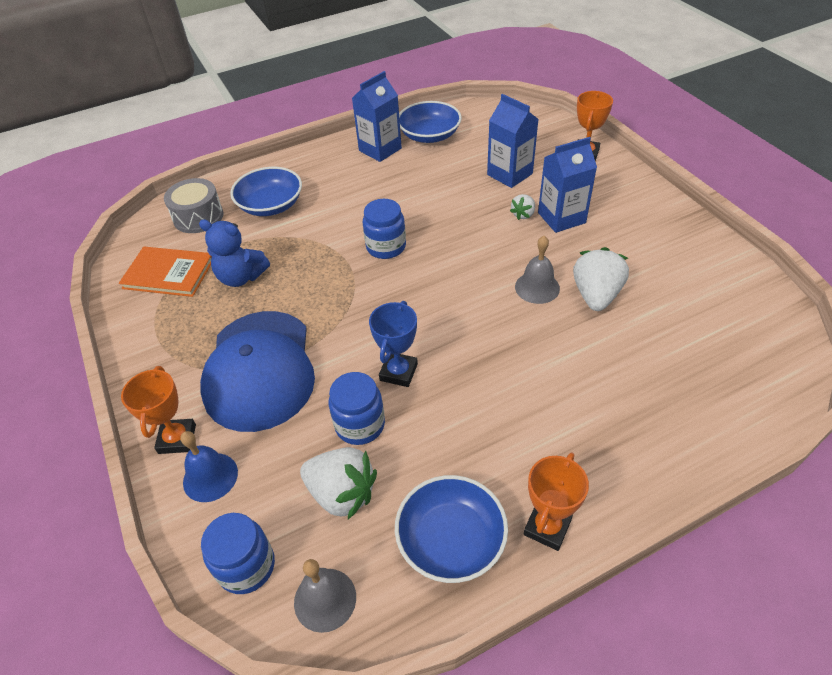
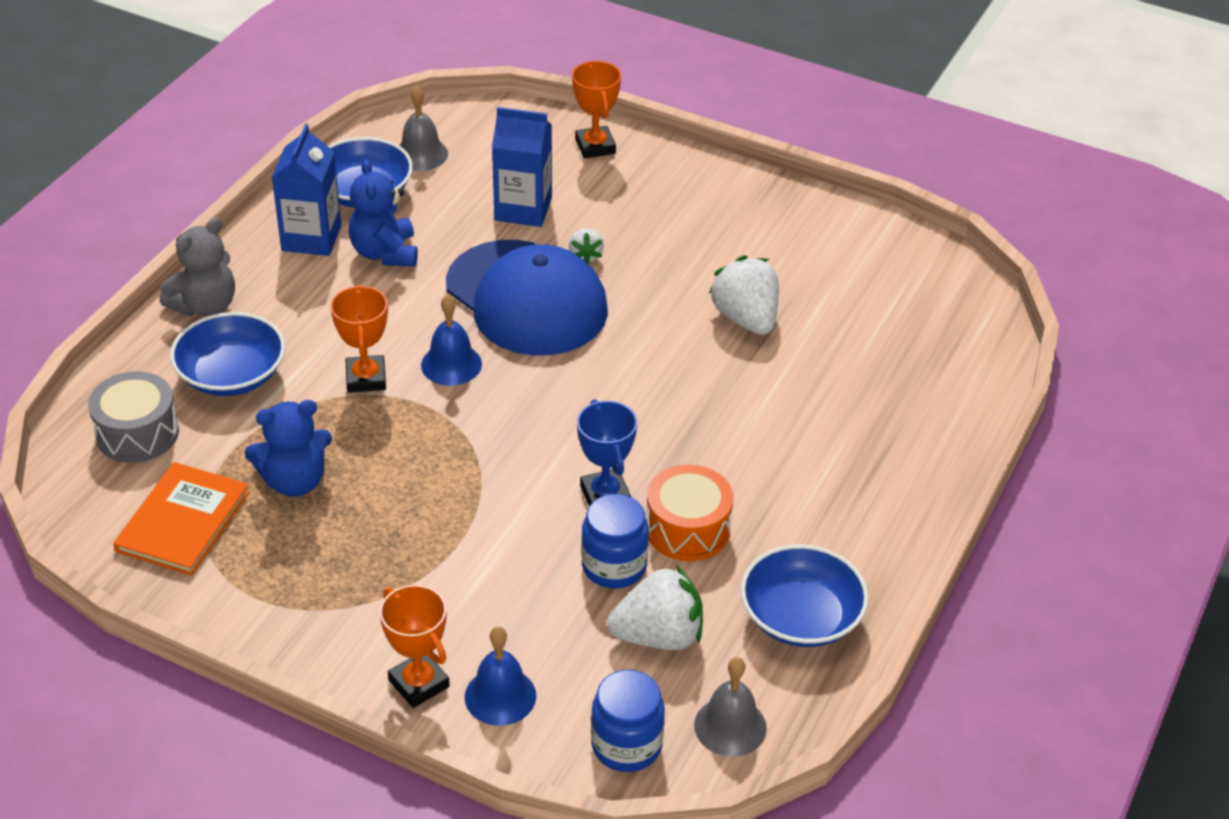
camera: 40 degrees left, 5 degrees down
(168, 274) = (183, 522): orange book -> orange book turned 45 degrees counterclockwise
(259, 369) = (439, 569): blue cap -> blue cap (526, 298)
(295, 165) = (205, 306): none -> grey teddy bear
(386, 247) = (451, 364): blue jar -> blue bell
(410, 171) = (385, 253): none -> blue teddy bear
(430, 424) = (688, 529): none -> orange drum
(537, 287) = (676, 337): grey bell -> grey bell (421, 154)
(547, 527) = (877, 561): orange trophy -> orange trophy (366, 378)
(561, 218) = (634, 242): blue carton -> none

